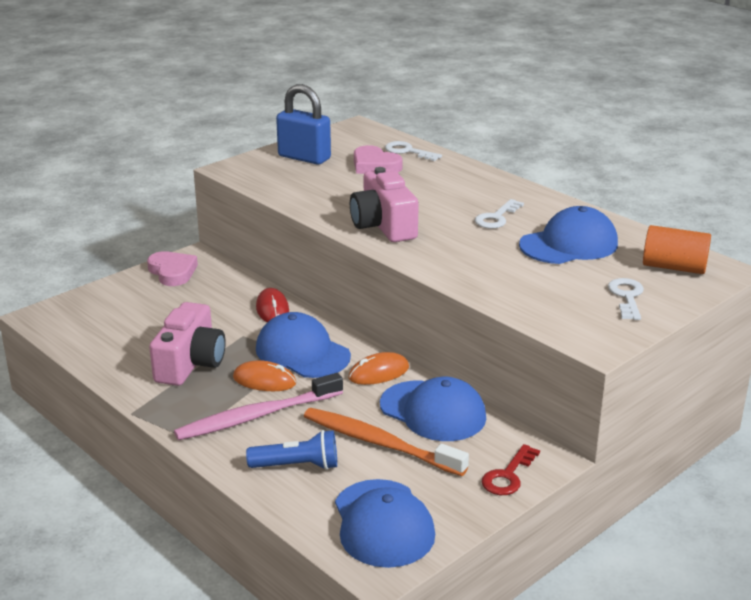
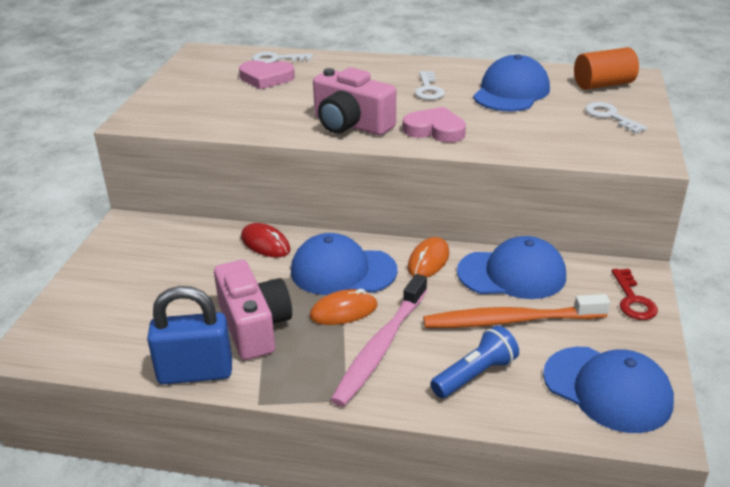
camera: 35 degrees left, 5 degrees up
(172, 272) = (122, 247): pink heart -> pink heart (435, 130)
(304, 158) = (192, 90): blue padlock -> blue padlock (195, 372)

